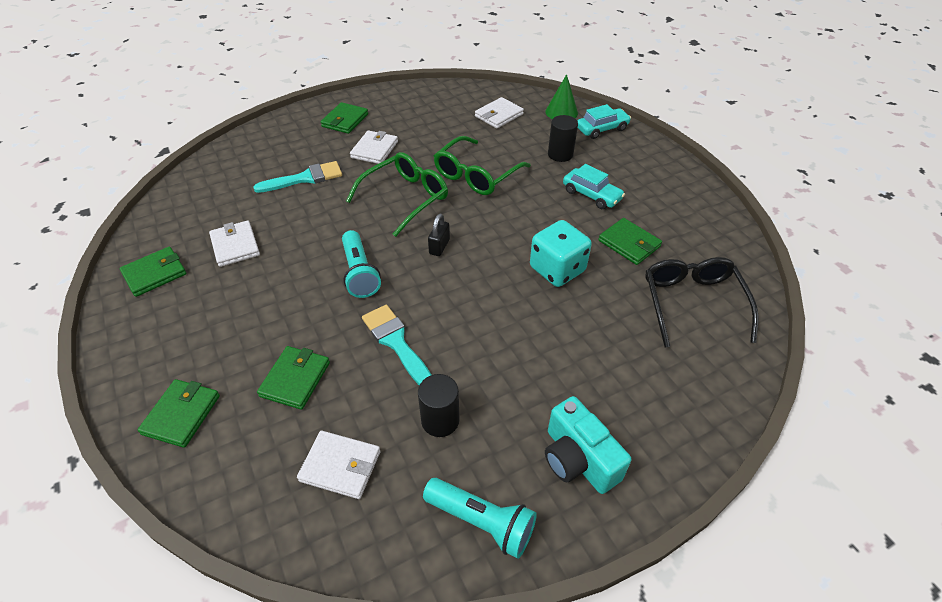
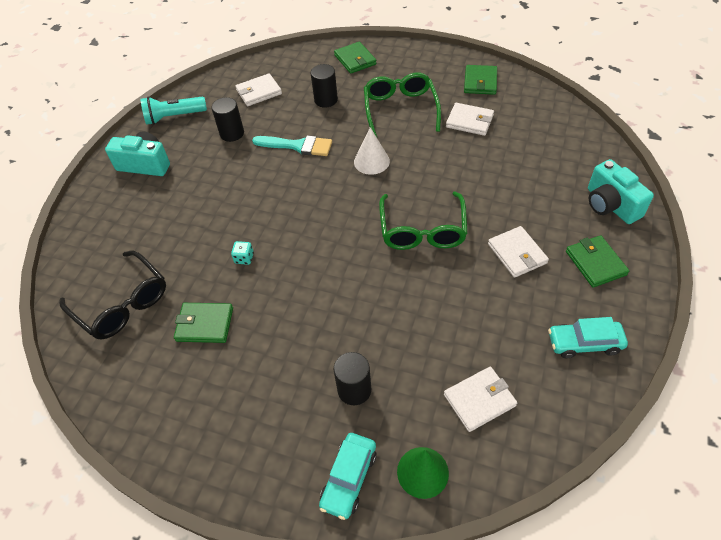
camera: 140 degrees right, 5 degrees up
(279, 135) = (610, 205): none -> turquoise camera
(295, 379) = (326, 100): green wallet -> black cylinder
(305, 178) = (517, 188): turquoise brush -> none
(360, 273) = (371, 161): turquoise flashlight -> white cone
(439, 247) = (346, 213): black padlock -> none
(476, 175) = (399, 297): green glasses -> green glasses (400, 110)
(499, 115) = (479, 400): white wallet -> white wallet turned 60 degrees clockwise
(557, 269) = (244, 258): turquoise dice -> turquoise dice, size x0.43
(591, 195) = (277, 356): turquoise car -> turquoise car (584, 343)

